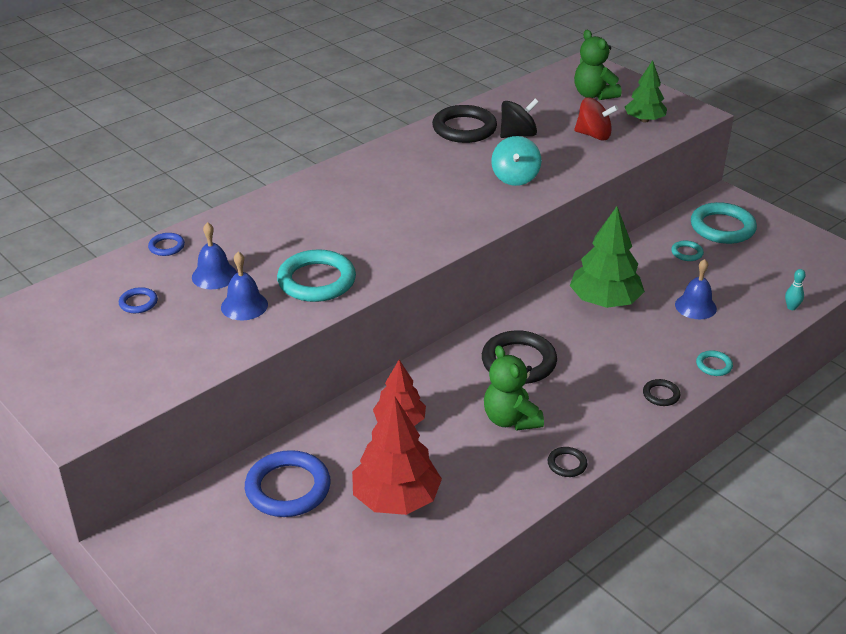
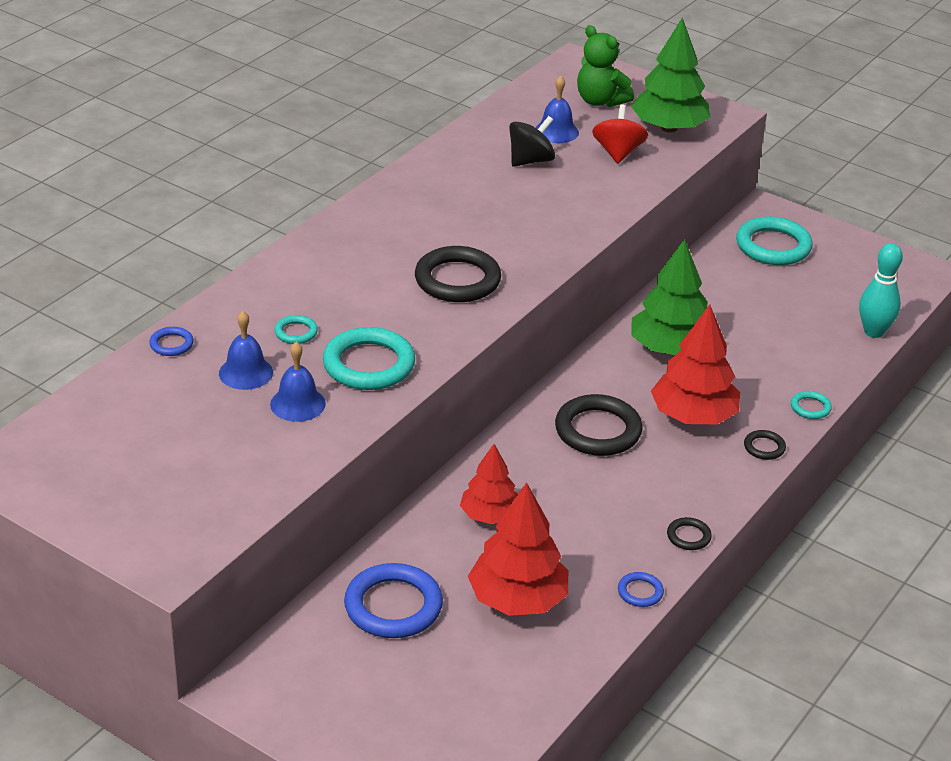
camera: 15 degrees left, 0 degrees up
(138, 303) = (170, 416): blue ring -> blue ring (640, 592)
(464, 128) = (464, 159): black ring -> black ring (457, 280)
(510, 419) = (611, 496): green teddy bear -> none
(515, 177) = (547, 215): turquoise spinning top -> none
(593, 135) = (618, 153): red spinning top -> red spinning top turned 90 degrees counterclockwise
(606, 360) = (693, 416): none -> red tree
(644, 120) = (669, 128): green tree -> green tree, size x1.57
(687, 253) = (743, 281): turquoise ring -> turquoise ring (296, 332)
(695, 306) = (771, 343): blue bell -> blue bell (556, 131)
(791, 307) = (874, 332): turquoise bowling pin -> turquoise bowling pin, size x1.97

